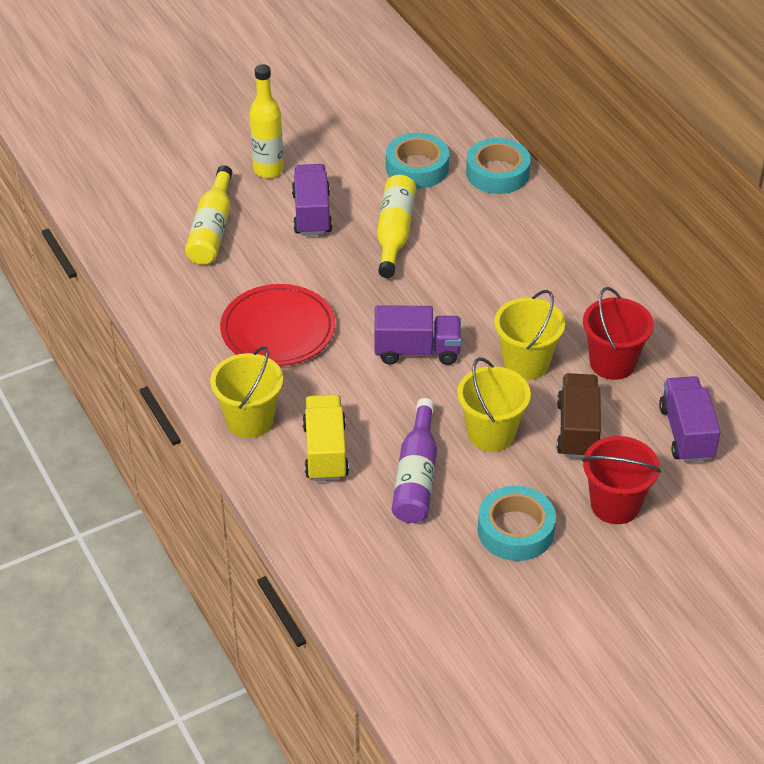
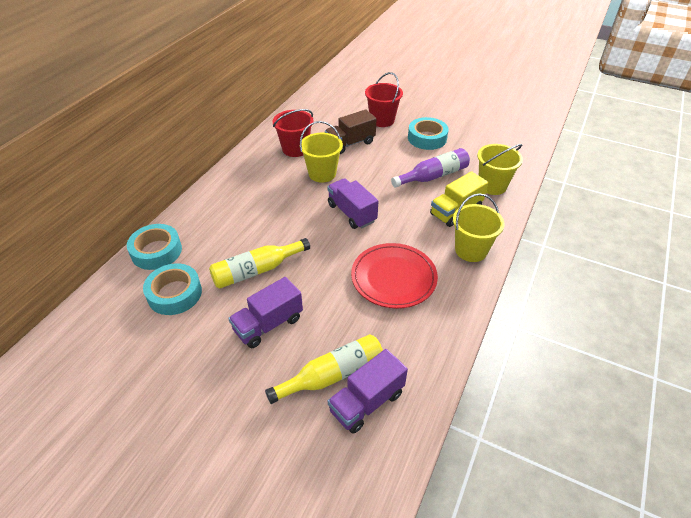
camera: 125 degrees left, 0 degrees up
(268, 170) = (234, 383): yellow bottle -> none
(491, 433) = (381, 166): yellow bucket -> yellow bucket (492, 186)
(686, 433) = (320, 117): purple truck -> purple truck (366, 402)

